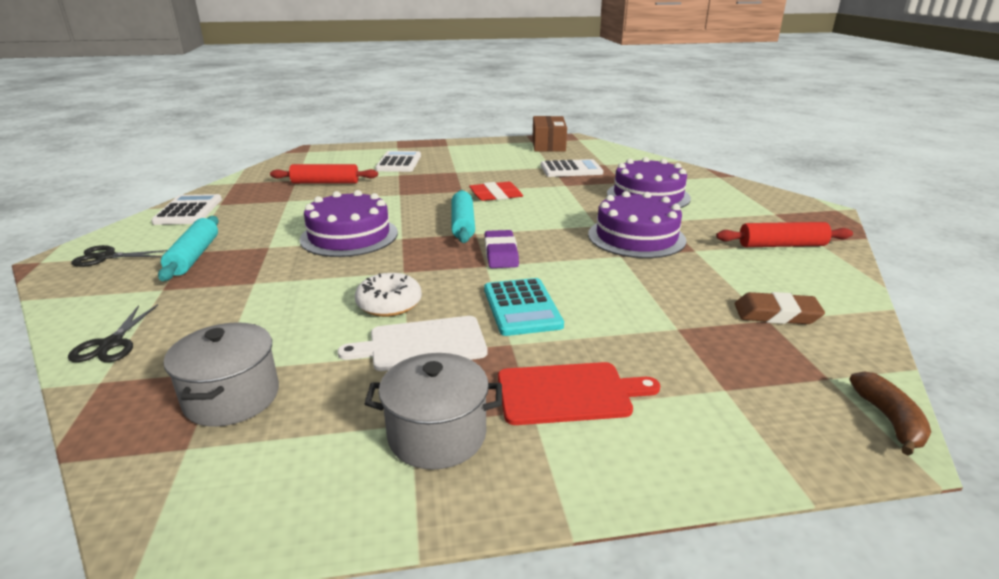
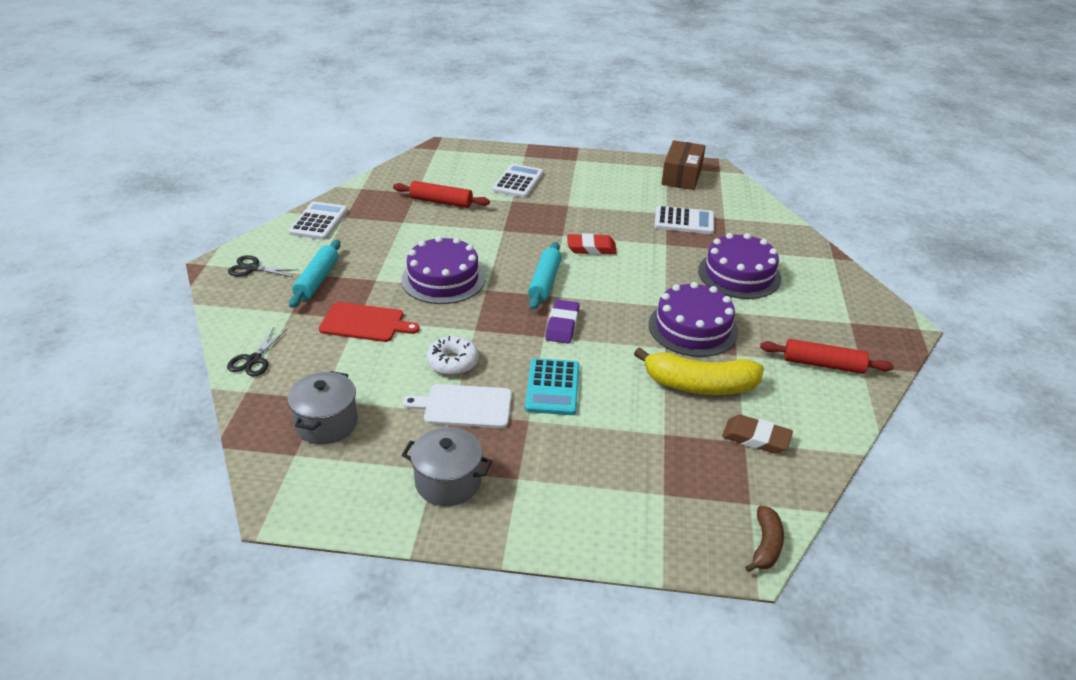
camera: 15 degrees right, 10 degrees up
(568, 393) = (549, 471): red cutting board -> red cutting board (365, 323)
(680, 279) = (699, 385): none -> yellow banana

